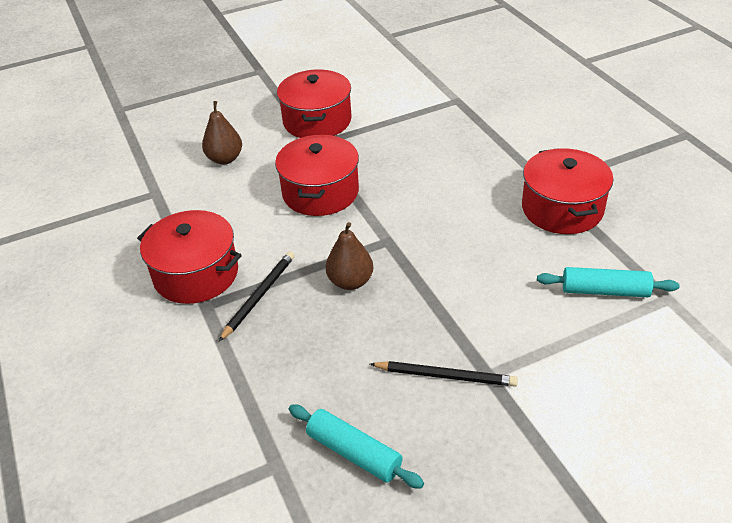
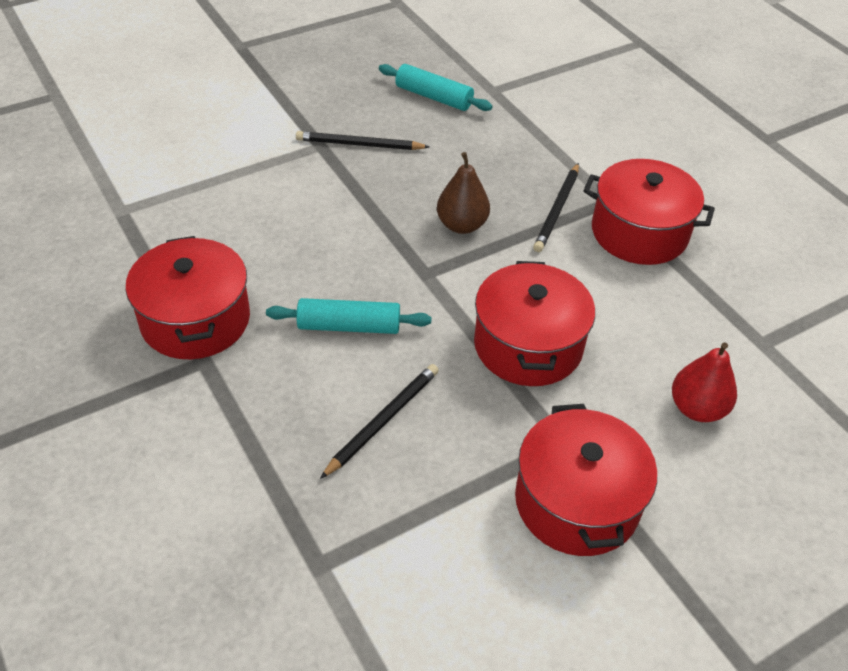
camera: 170 degrees right, 5 degrees up
(225, 159) = (697, 408): brown pear -> red pear
(423, 154) = (383, 421): none -> black pencil
(605, 291) = (184, 217): turquoise rolling pin -> turquoise rolling pin (349, 326)

